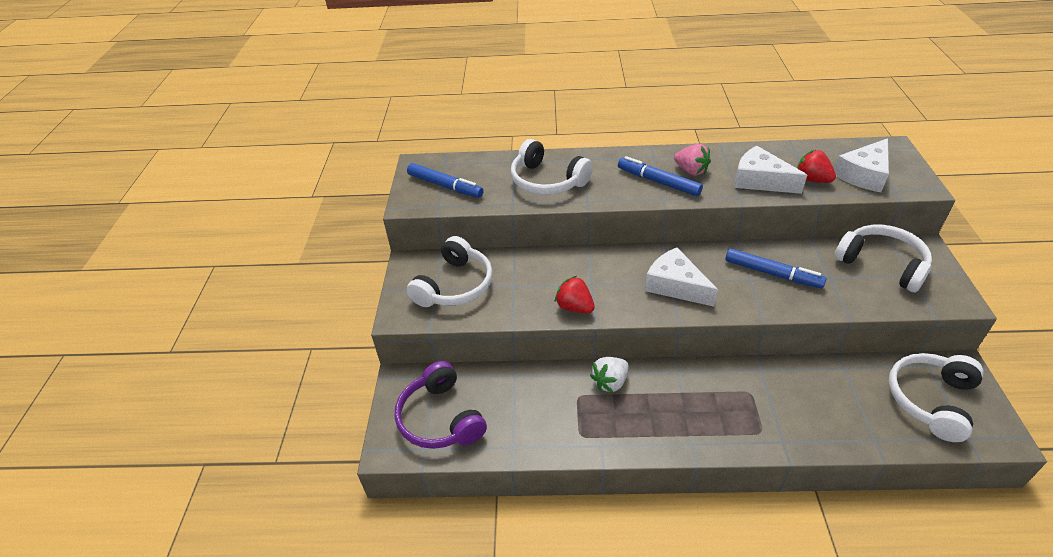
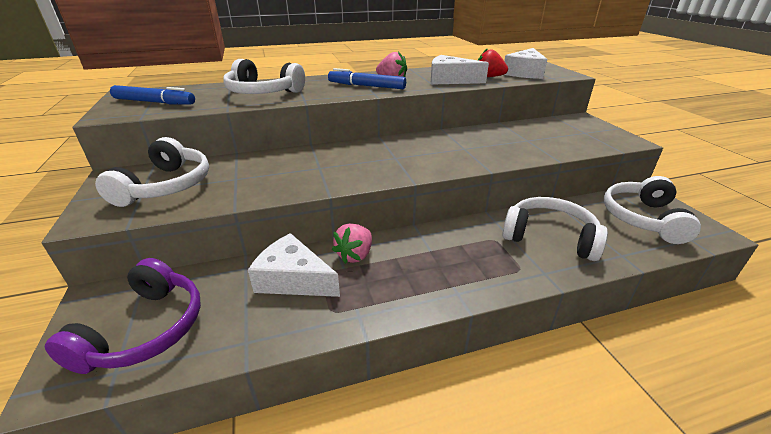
camera: 20 degrees left, 10 degrees down
(440, 418) = (145, 329): purple headphones -> purple headphones turned 120 degrees counterclockwise
(574, 307) = (304, 185): red strawberry -> none
(610, 382) = (355, 255): white strawberry -> pink strawberry
(675, 285) = (401, 159): white cheese -> white cheese (293, 279)
(772, 273) = (481, 143): blue marker -> none
(882, 264) = (560, 129): white headphones -> white headphones (549, 237)

